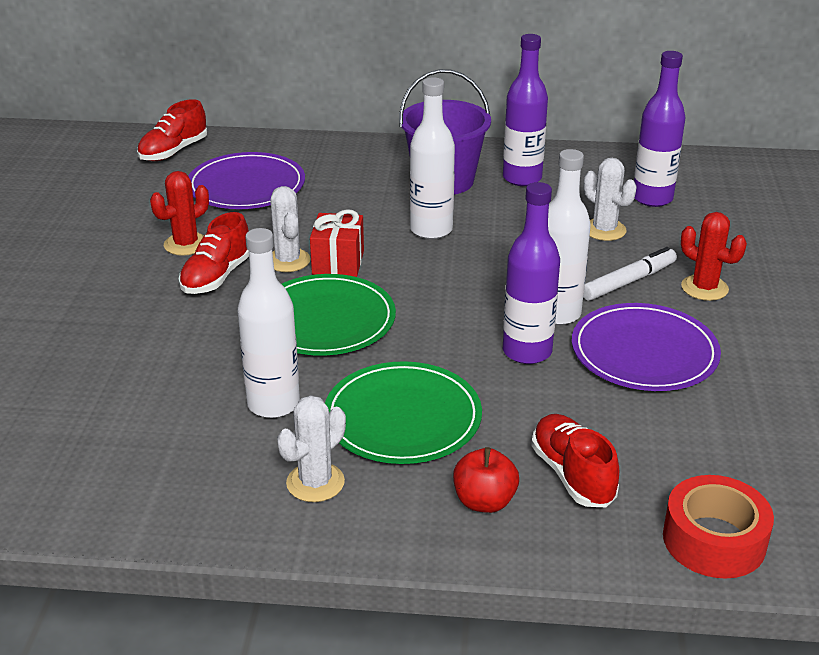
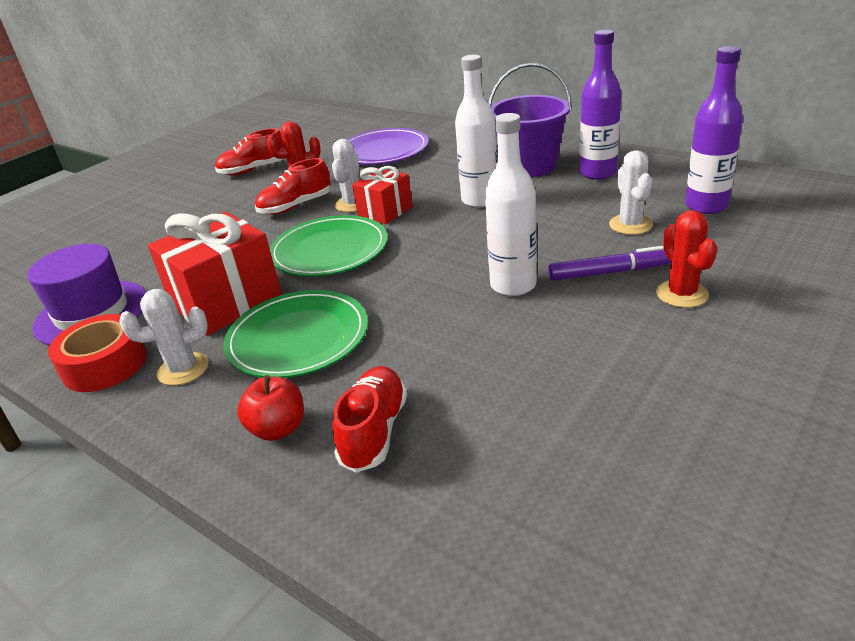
camera: 35 degrees right, 0 degrees up
(111, 460) = (92, 313): none -> purple hat
(174, 151) = (363, 124): red shoe -> red shoe (253, 170)
(273, 404) = (226, 302): white bottle -> red gift
(527, 351) = (453, 311): purple bottle -> none
(628, 281) = (608, 272): white marker -> purple marker
(644, 352) = (559, 338): purple plate -> none
(714, 540) = (436, 550): red tape -> red tape (105, 364)

